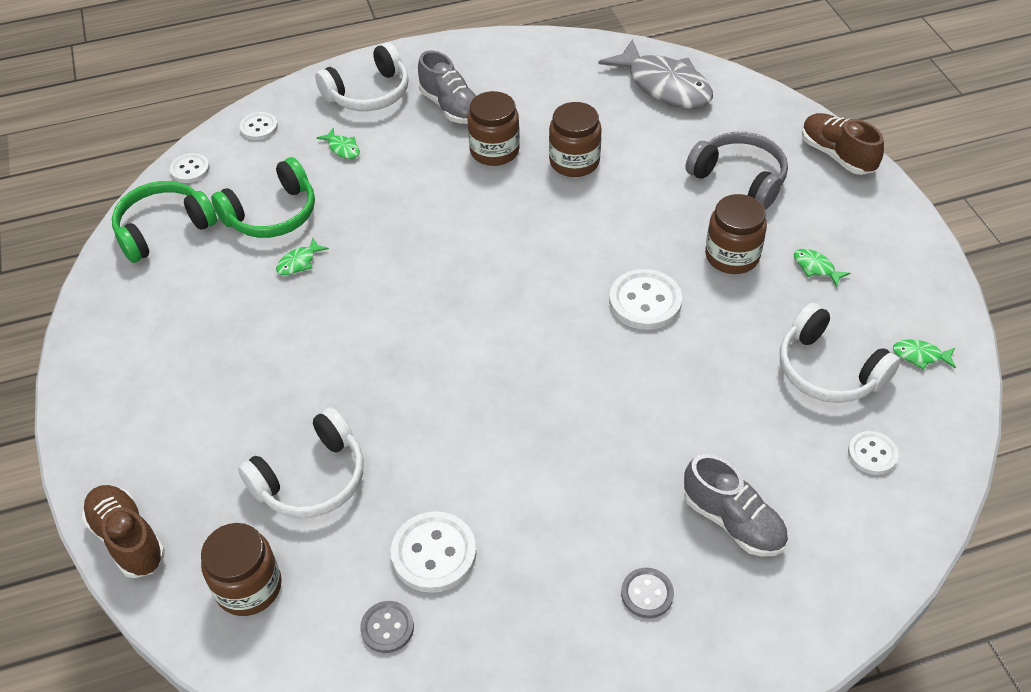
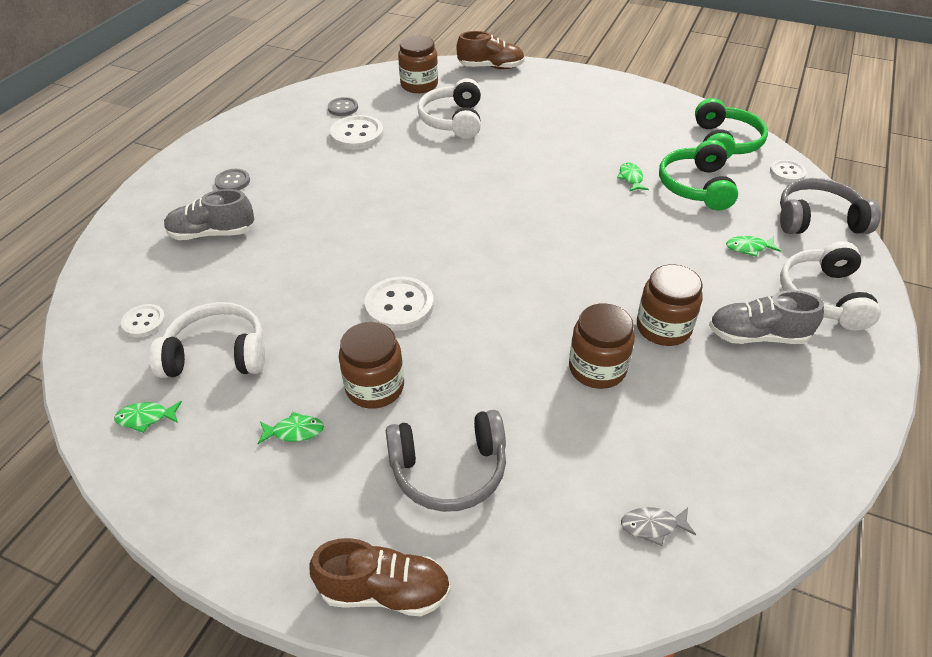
camera: 130 degrees right, 5 degrees down
(259, 127) = (818, 220): white button -> grey headphones
(664, 86) = (652, 526): grey fish -> grey fish, size x0.40
(920, 356) = (146, 418): green fish -> green fish turned 150 degrees counterclockwise

